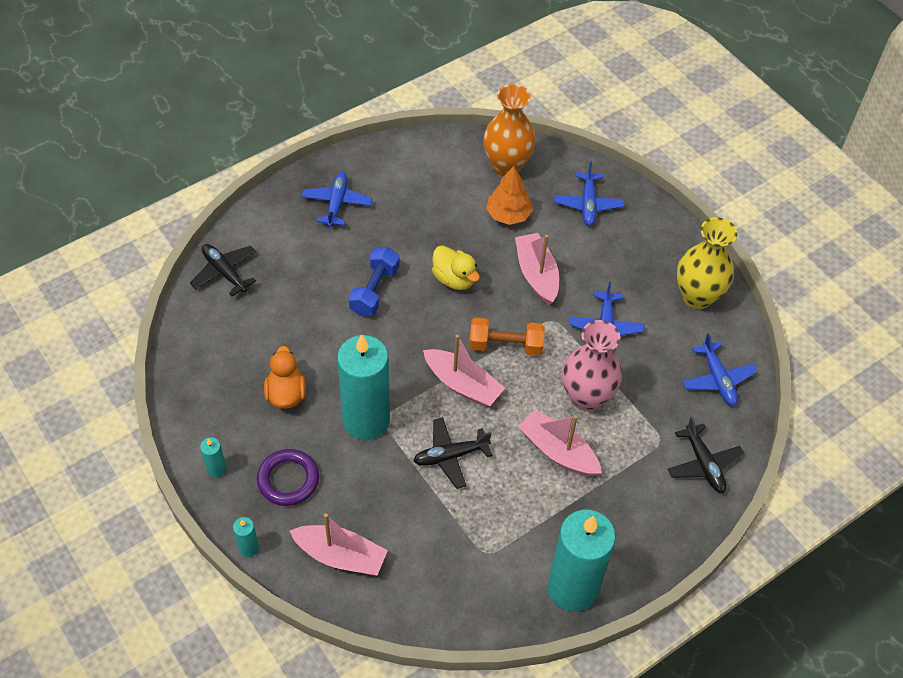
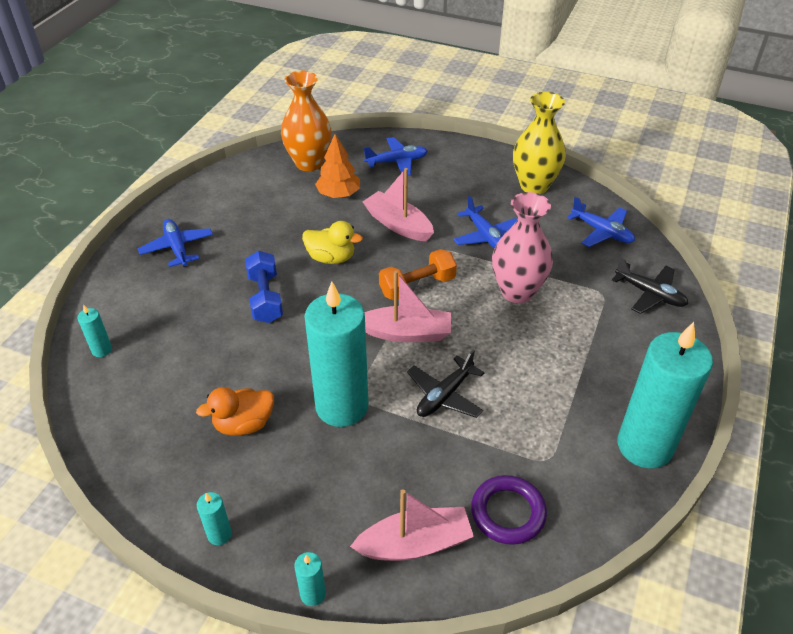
camera: 30 degrees left, 10 degrees down
(225, 272) = (102, 350): black plane -> turquoise candle
(286, 394) = (244, 424): orange duck -> orange duck turned 75 degrees counterclockwise
(288, 480) = (305, 501): purple ring -> purple ring (508, 512)
(558, 451) = (532, 343): pink boat -> none
(588, 204) = (397, 162): blue plane -> blue plane turned 75 degrees counterclockwise

